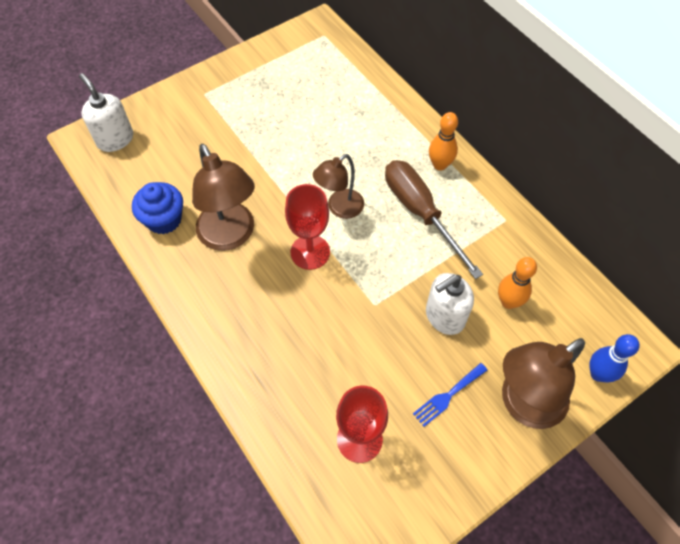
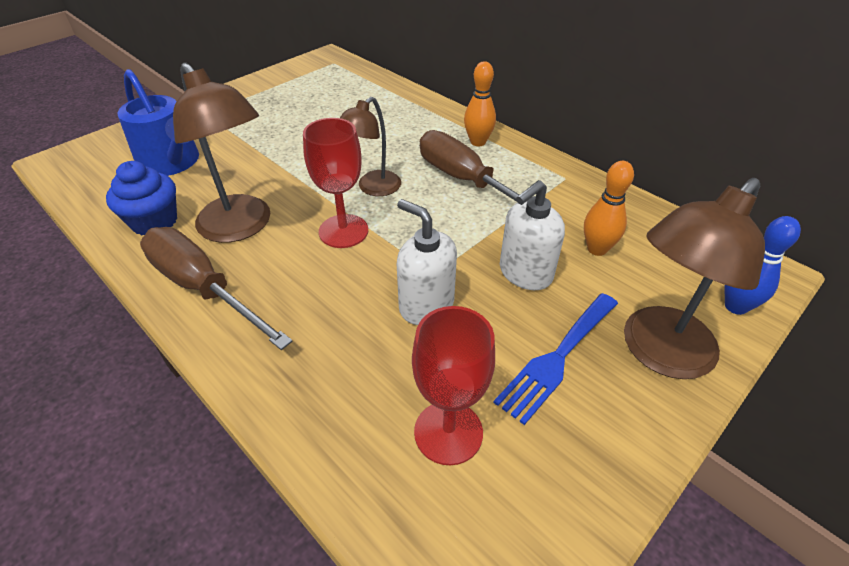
camera: 10 degrees left, 15 degrees down
(115, 139) = (97, 158): white soap dispenser -> white soap dispenser (426, 305)
(176, 155) = (172, 163): none -> blue watering can
(201, 292) = (203, 288): none -> brown screwdriver
(447, 396) = (557, 358): blue fork -> blue fork, size x1.51

